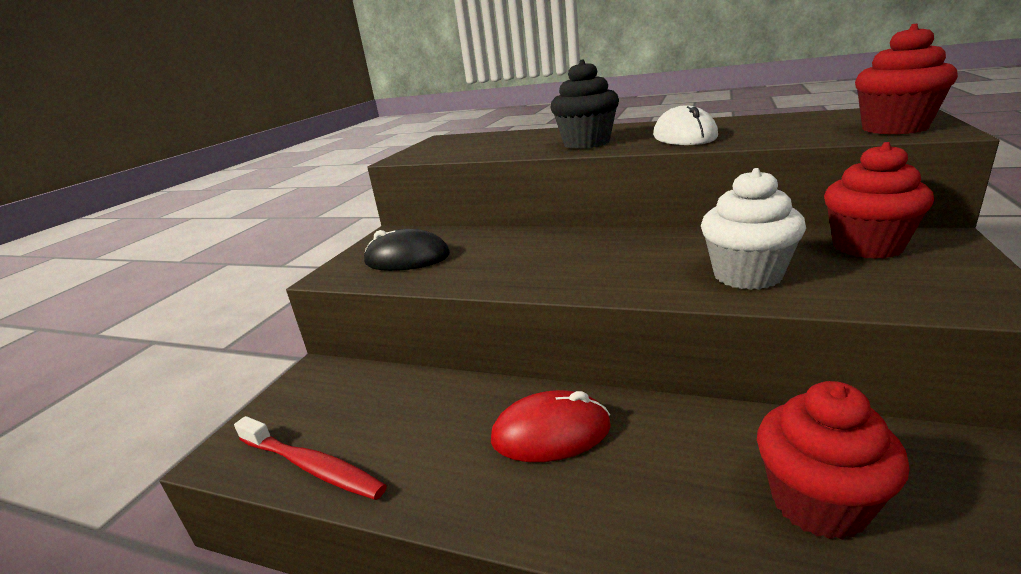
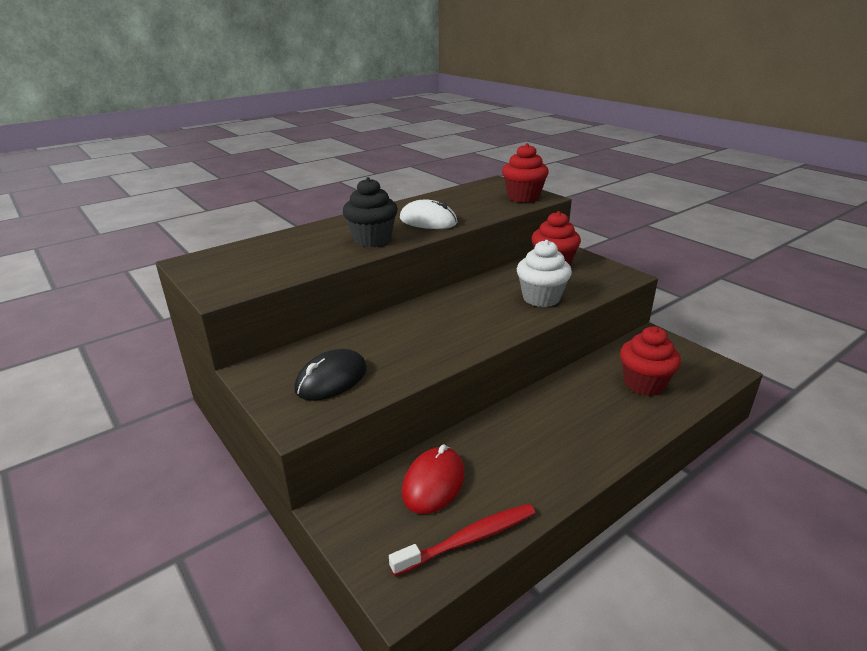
camera: 60 degrees left, 5 degrees up
(551, 433) = (536, 428): red mouse -> red mouse (433, 483)

